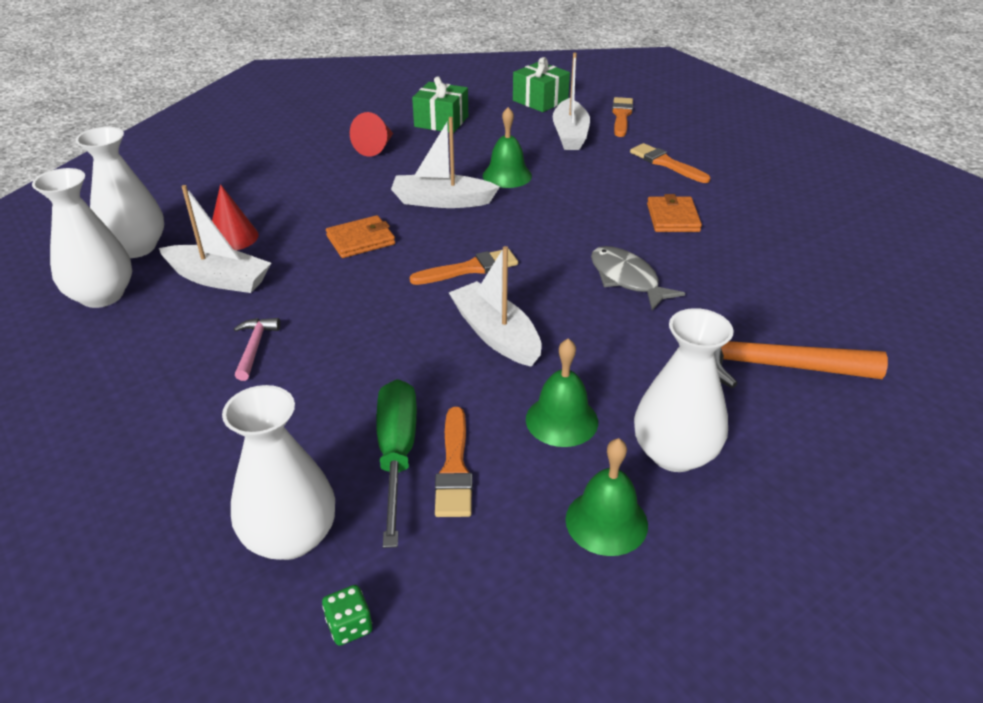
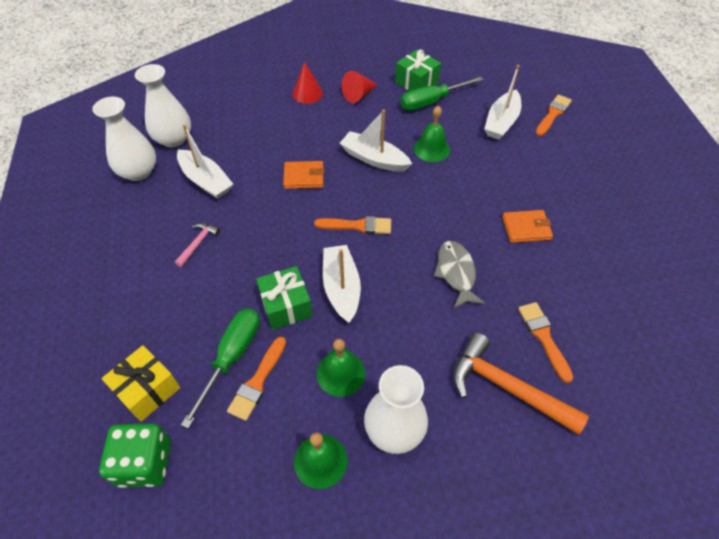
camera: 25 degrees right, 15 degrees up
(233, 237) = (230, 148): red cone -> red cone (307, 93)
(291, 537) = (147, 390): white vase -> yellow gift
(349, 626) = (145, 463): green dice -> green dice, size x2.17
(473, 134) = (431, 102): none -> green screwdriver
(540, 100) = (500, 81): green gift -> green gift (286, 306)
(666, 163) = (556, 173): orange brush -> orange brush (543, 337)
(673, 218) = (526, 228): orange wallet -> orange wallet turned 60 degrees clockwise

